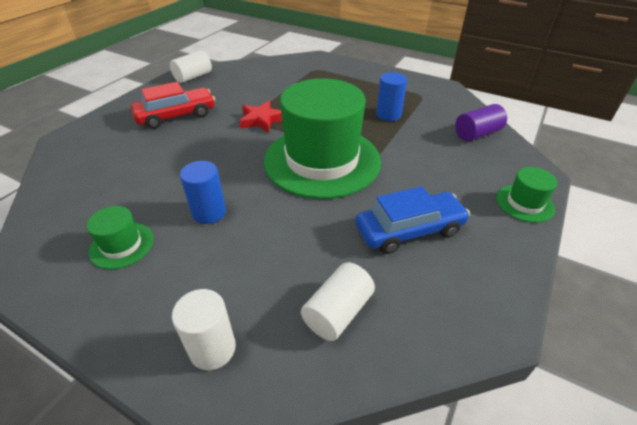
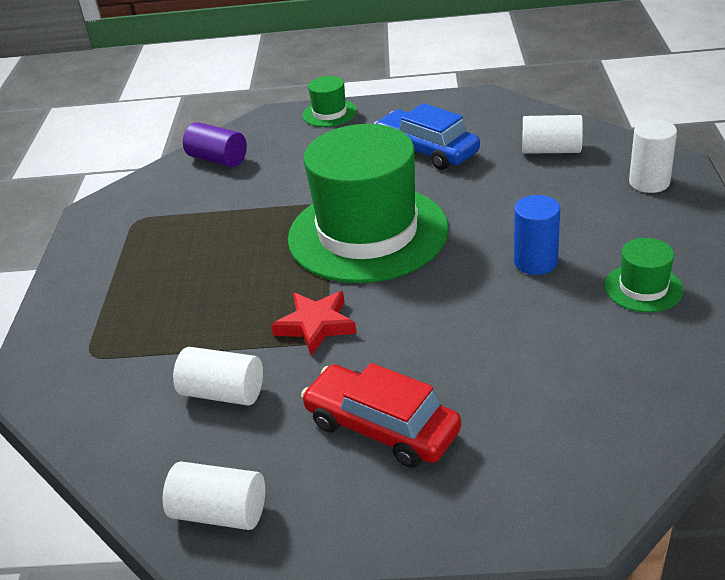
camera: 115 degrees left, 5 degrees down
(250, 89) = (223, 393): none -> white cylinder
(388, 115) = (214, 227): blue cylinder -> none

